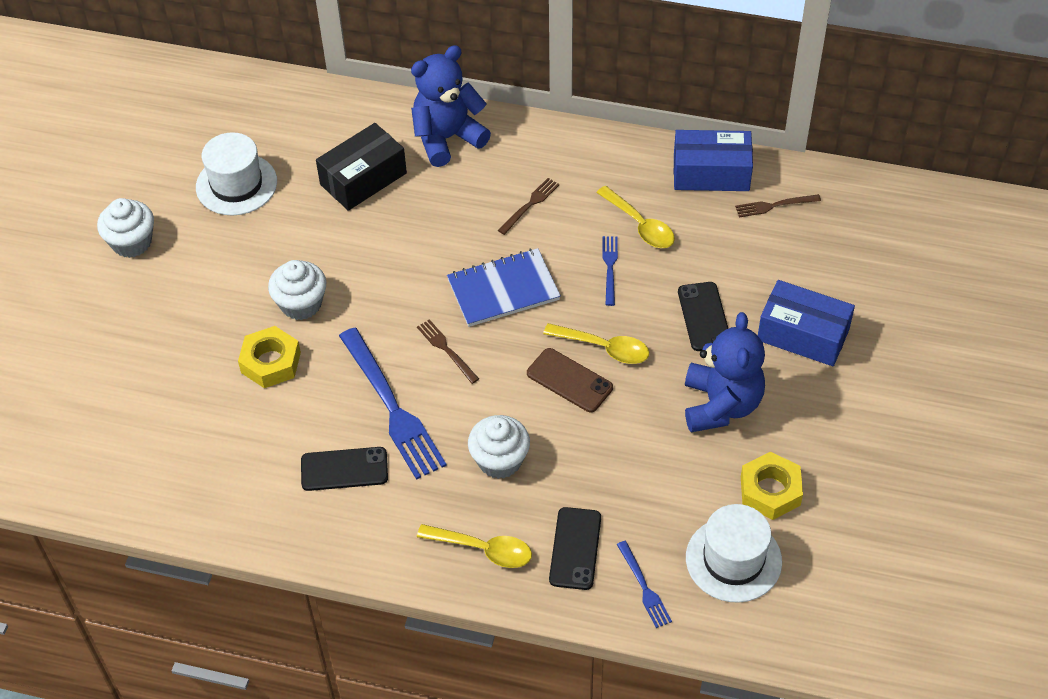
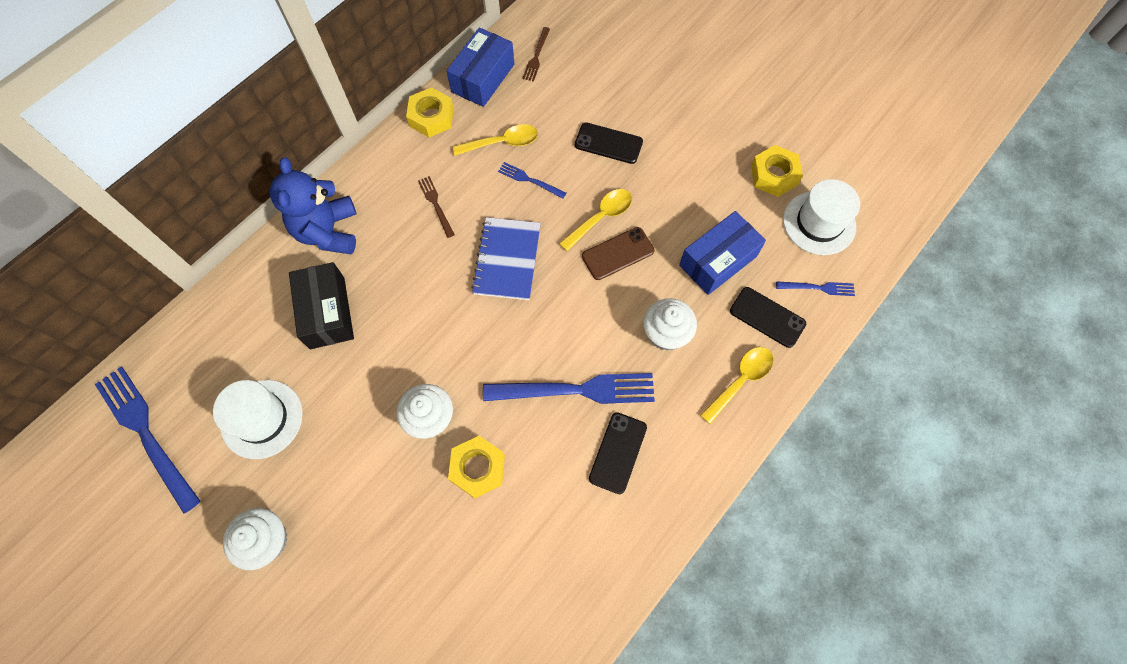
camera: 65 degrees left, 15 degrees up
(184, 116) = (146, 433): none -> blue fork
(446, 349) = (542, 325): brown fork -> none
(631, 154) = (431, 117): none -> yellow nut
(721, 405) = (689, 170): blue teddy bear -> none
(803, 335) = (656, 94): blue box -> blue box (717, 261)

